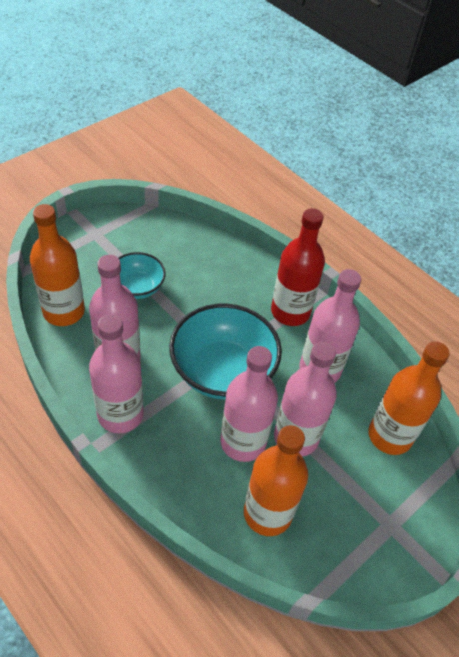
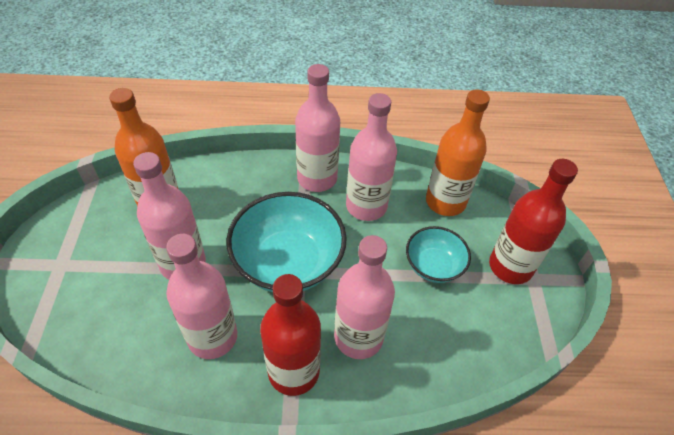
camera: 135 degrees right, 0 degrees up
(96, 248) = (510, 266): none -> red bottle
(243, 442) = (219, 229): pink bottle -> pink bottle (358, 337)
(389, 436) = (102, 332): orange bottle -> none

